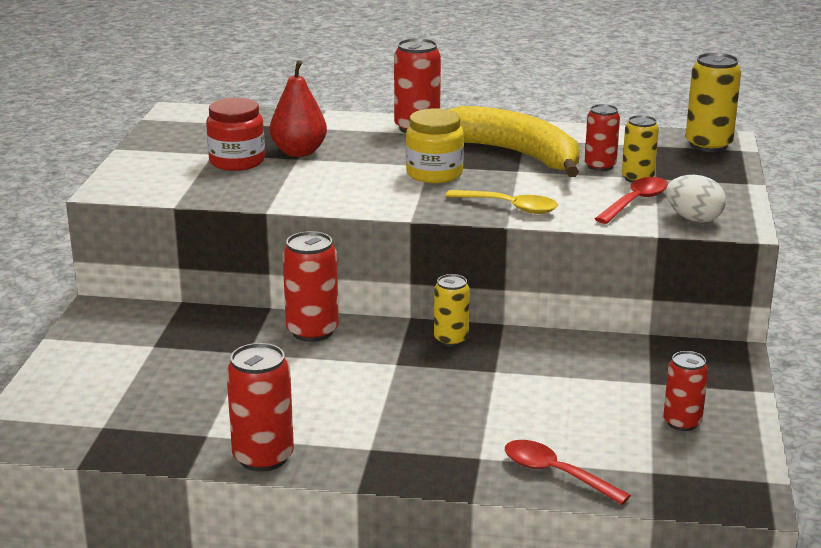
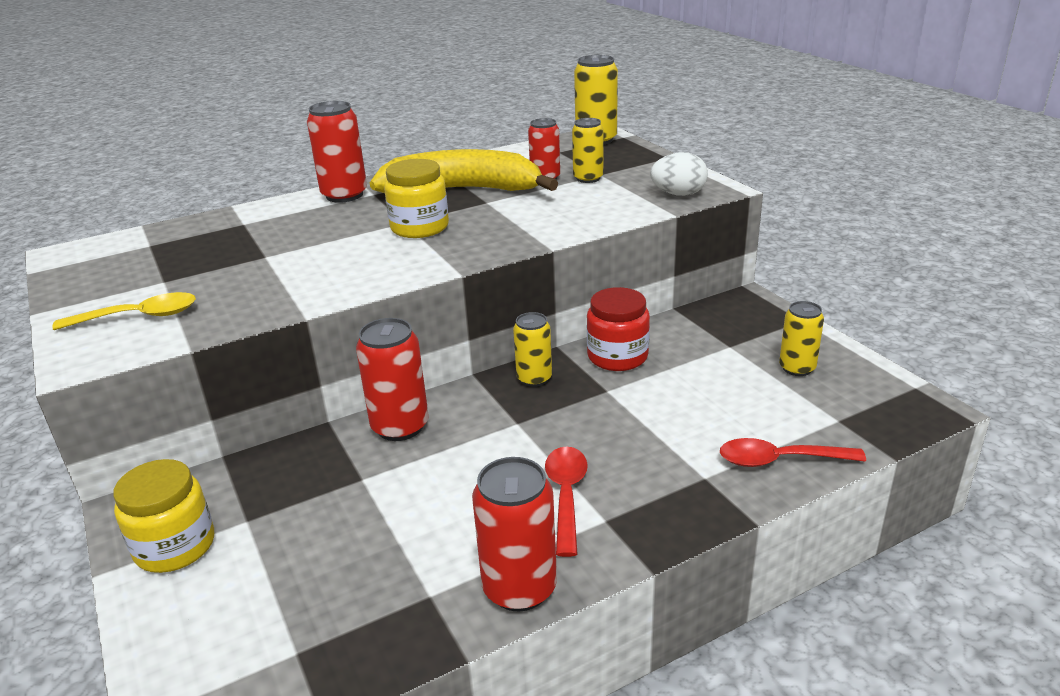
camera: 35 degrees left, 5 degrees up
(100, 342) = (175, 546): none -> yellow jar
(237, 161) = (203, 280): red jar -> red jar (617, 356)
(299, 152) = (259, 250): red pear -> none
(509, 207) = (528, 233): yellow spoon -> yellow spoon (139, 317)
(635, 202) = (617, 196): red spoon -> red spoon (566, 495)
(682, 422) = (797, 368): red can -> yellow can

